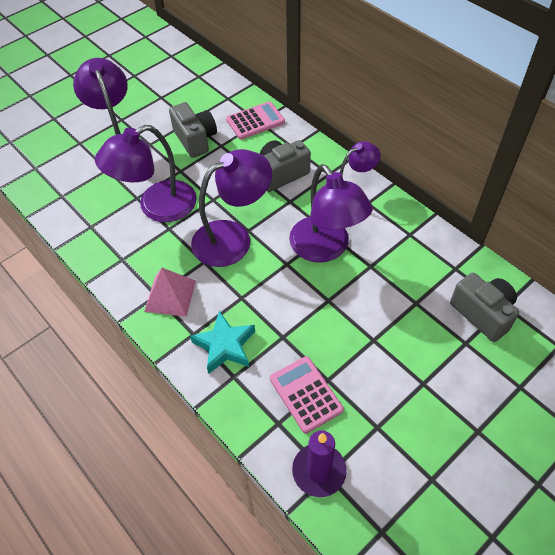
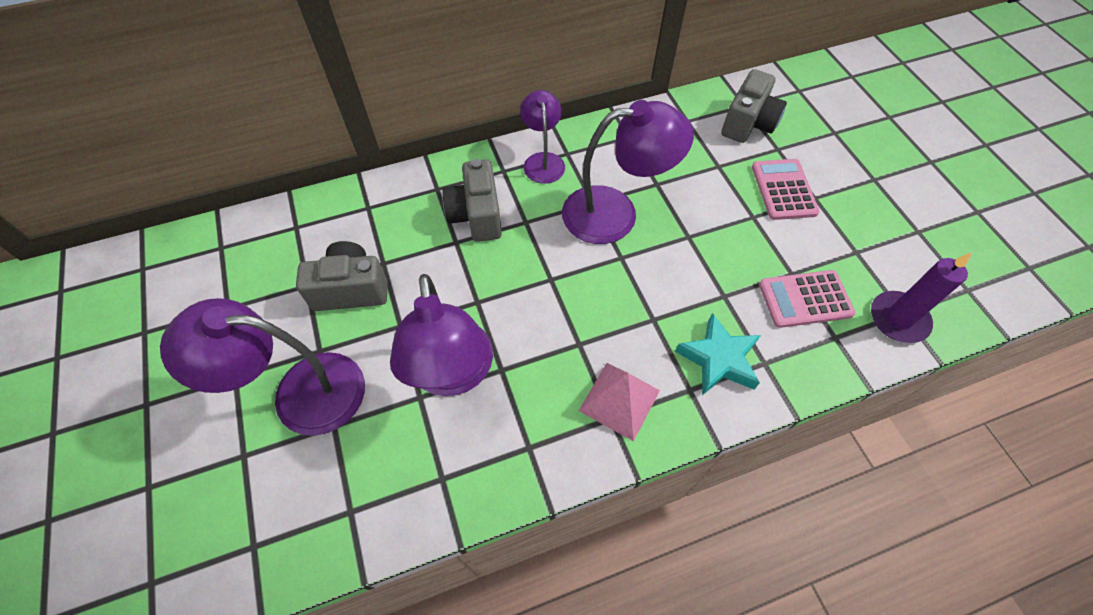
camera: 70 degrees left, 5 degrees up
(232, 238) = (554, 299): purple lamp -> none
(255, 121) = (364, 211): pink calculator -> pink calculator (783, 190)
(482, 313) = (748, 123): grey camera -> grey camera turned 135 degrees clockwise

